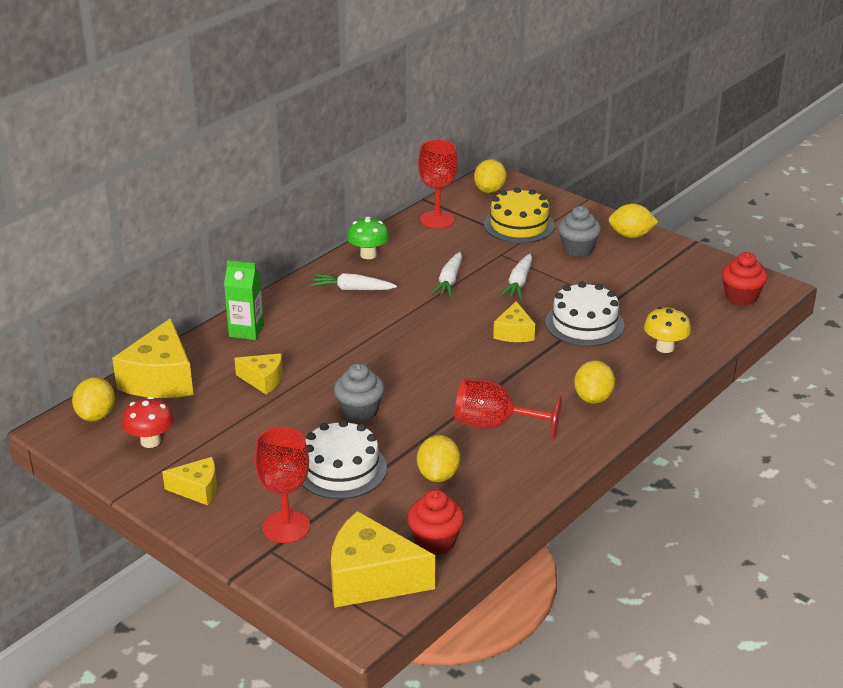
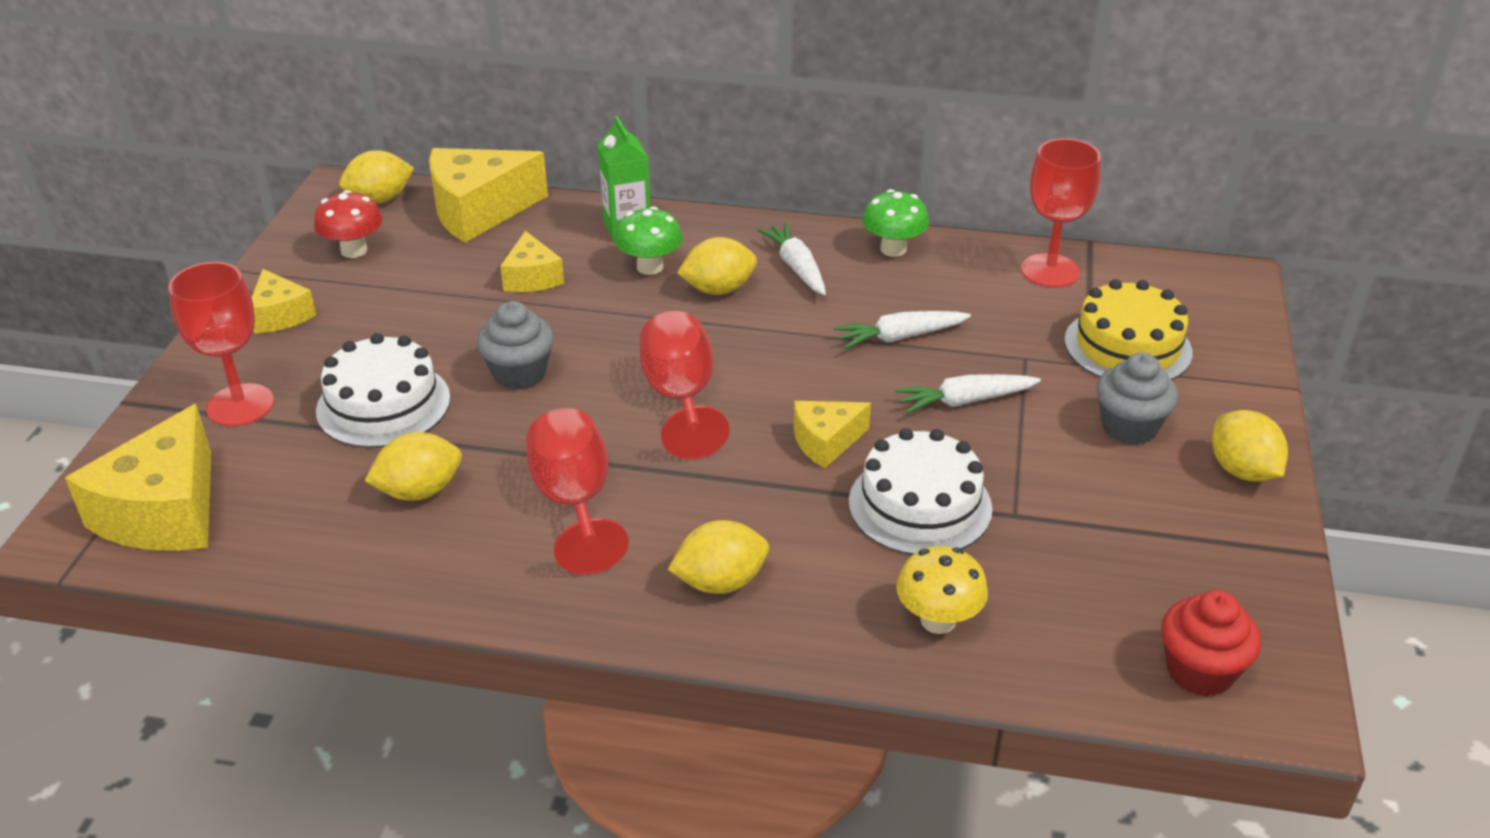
camera: 60 degrees right, 5 degrees up
(298, 336) = (650, 267): none -> green mushroom
(371, 579) = (165, 512): yellow cheese -> yellow cheese turned 150 degrees counterclockwise
(435, 541) = (269, 541): red cupcake -> none
(436, 364) = (681, 398): none -> red goblet
(489, 190) = (1190, 287): yellow lemon -> yellow lemon (718, 289)

